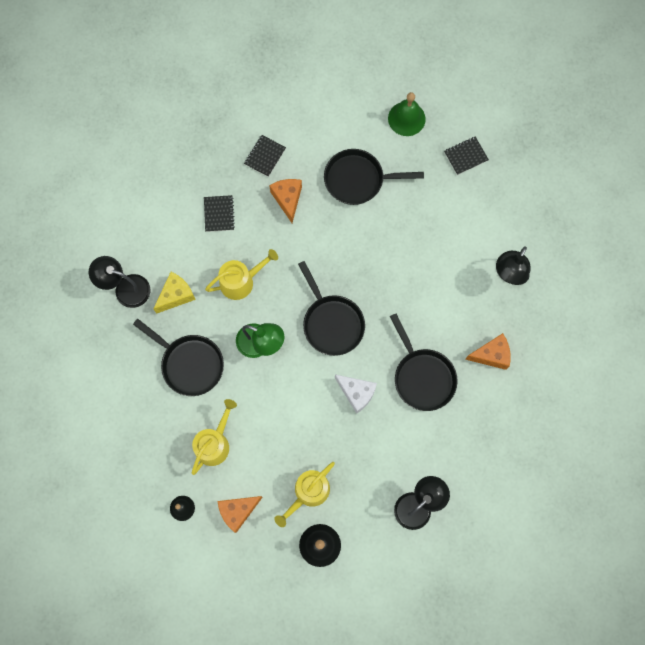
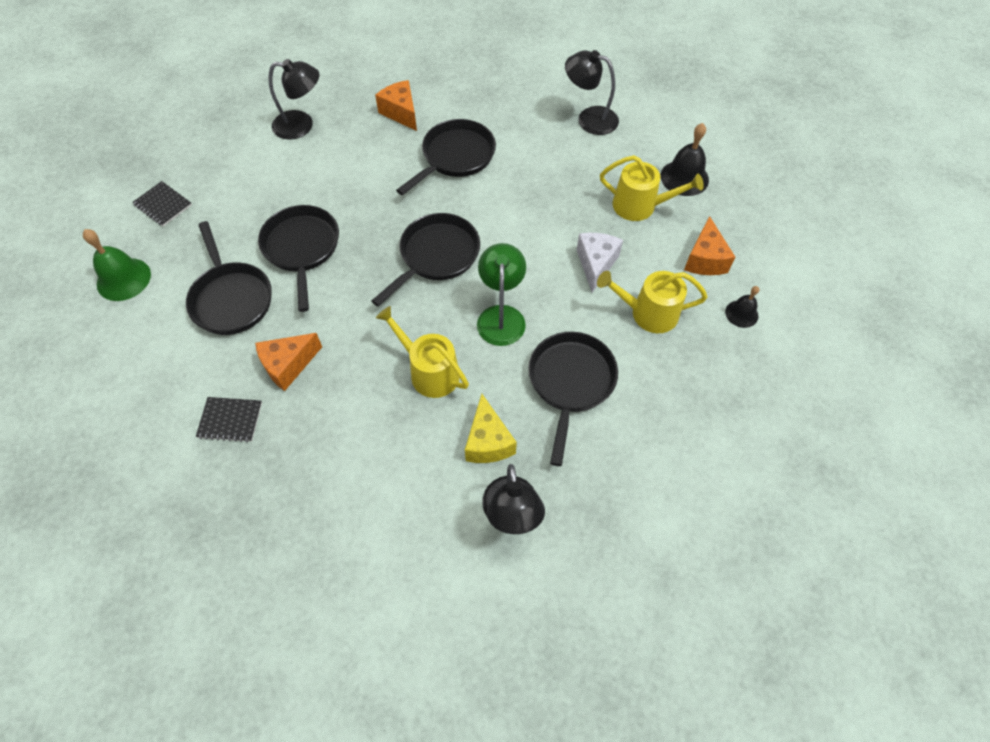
camera: 115 degrees left, 15 degrees down
(176, 295) = (488, 441): yellow cheese -> yellow cheese turned 120 degrees counterclockwise
(219, 214) = (343, 441): black notebook -> none
(238, 511) = (704, 259): orange cheese -> orange cheese turned 60 degrees clockwise
(356, 393) = (506, 204): white cheese -> white cheese (596, 264)
(380, 236) = (302, 249): none -> black pan

